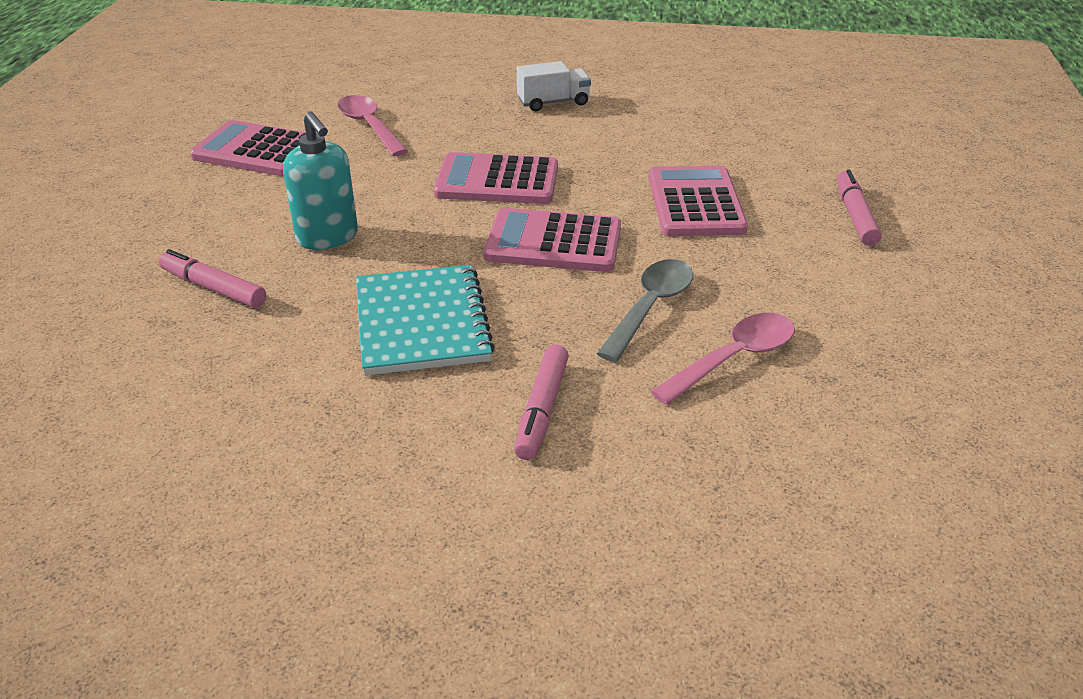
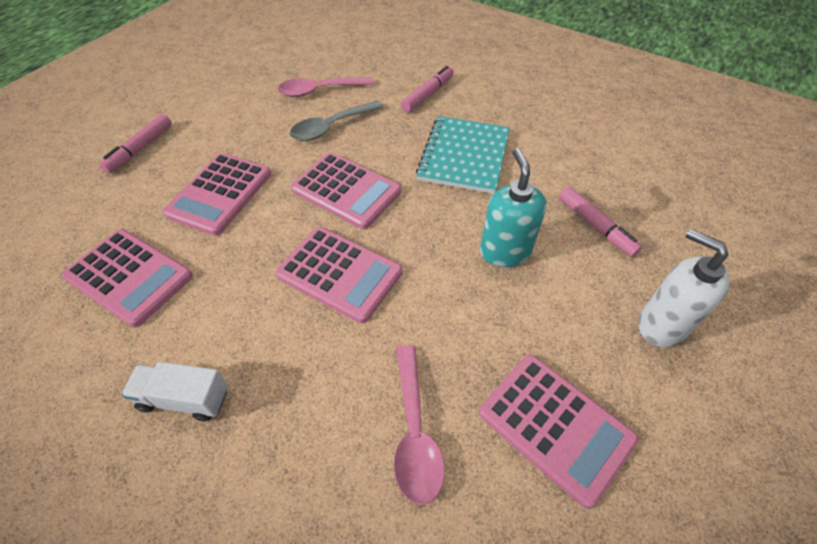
camera: 155 degrees left, 15 degrees up
(149, 223) = (661, 325): none -> white soap dispenser
(688, 135) = (129, 277): none -> pink calculator

